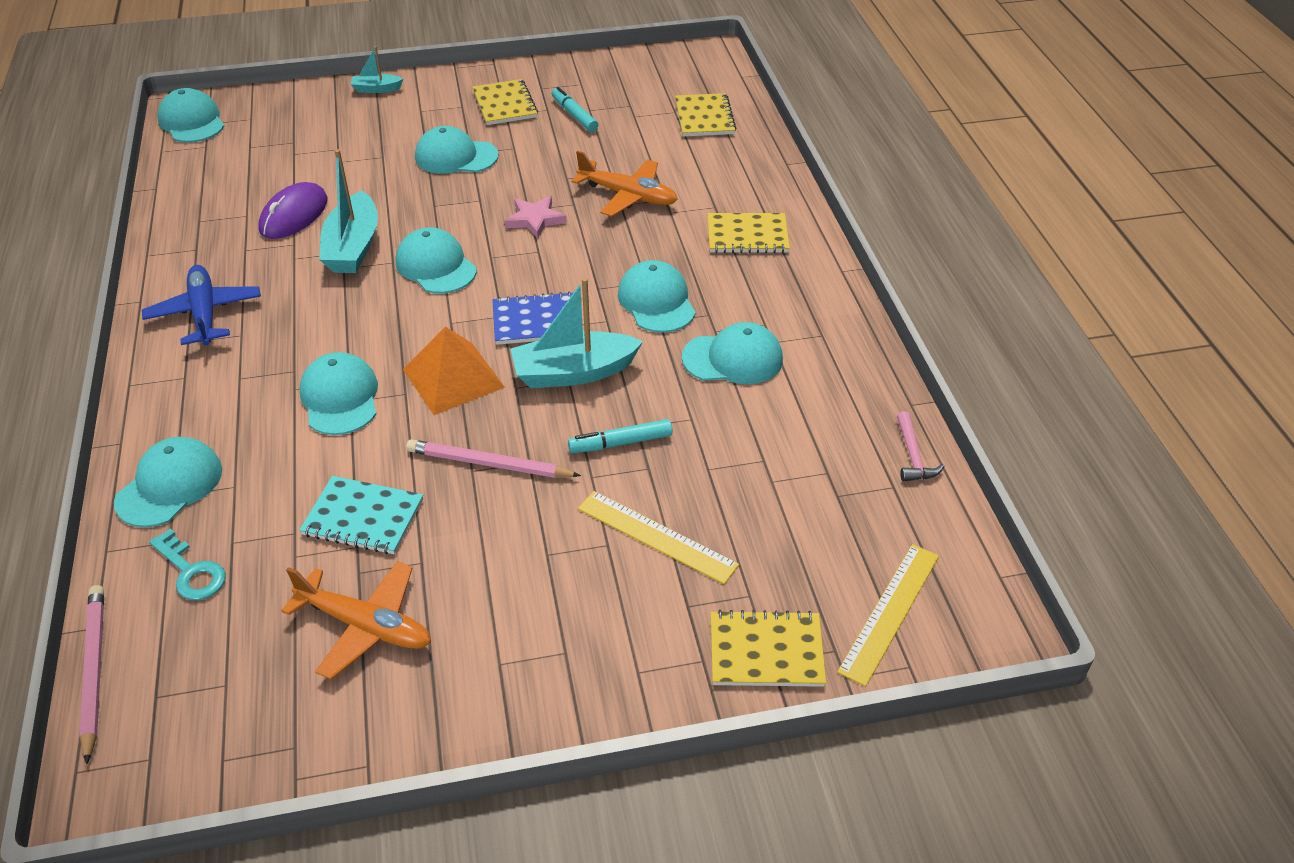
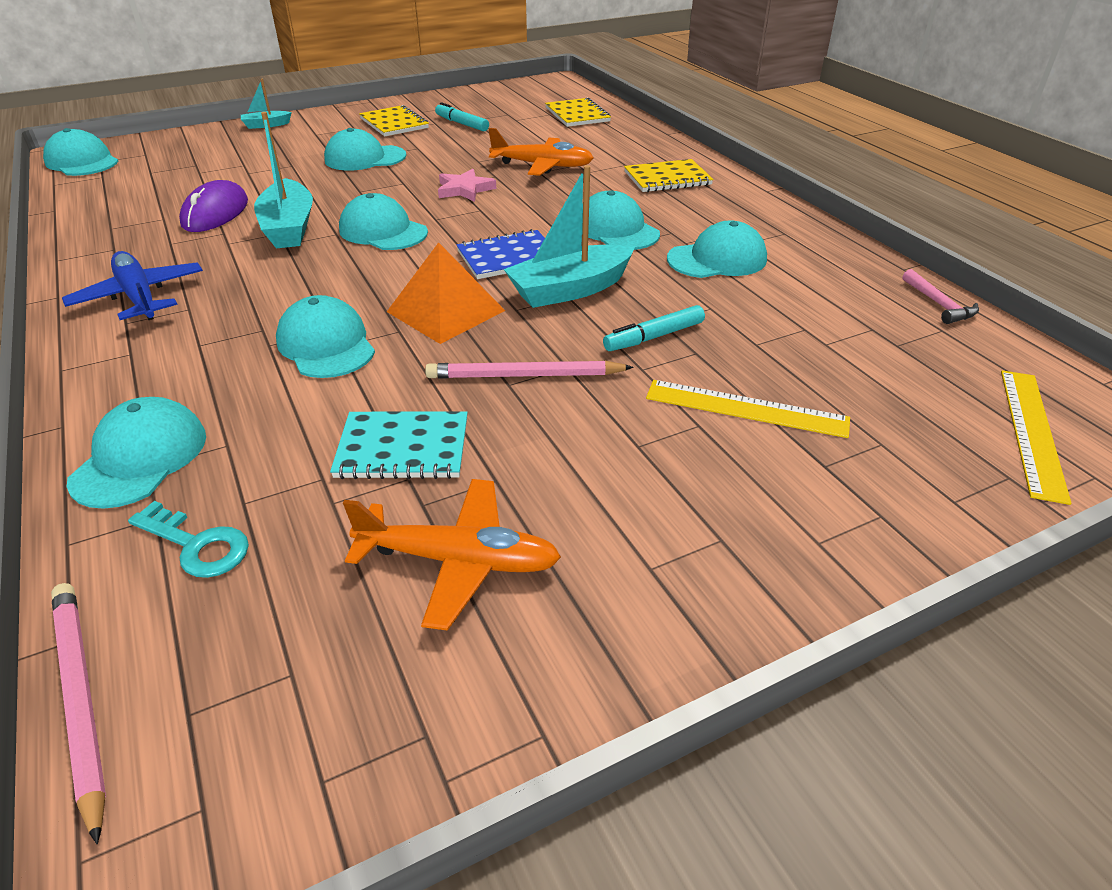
camera: 15 degrees left, 5 degrees down
(766, 651) = (941, 492): yellow notebook -> none

